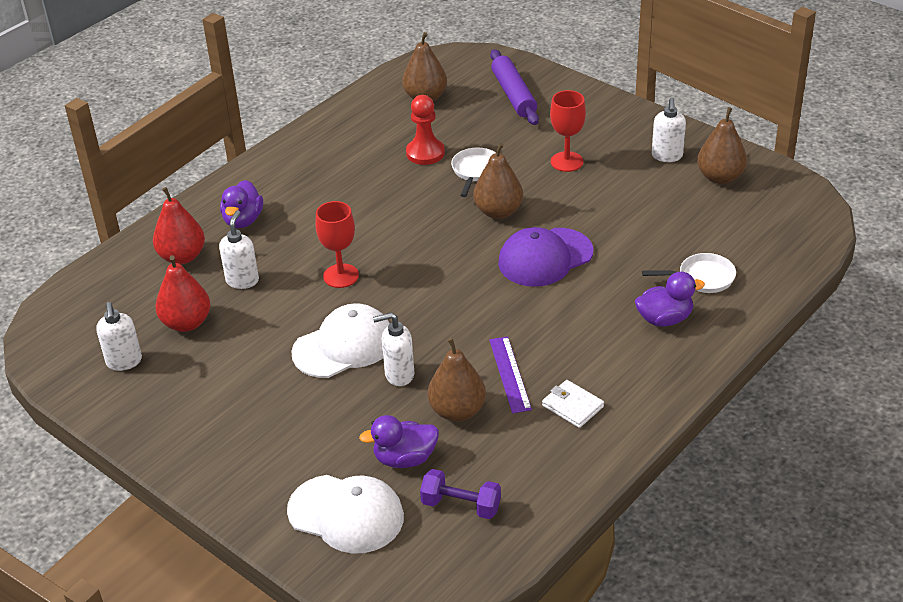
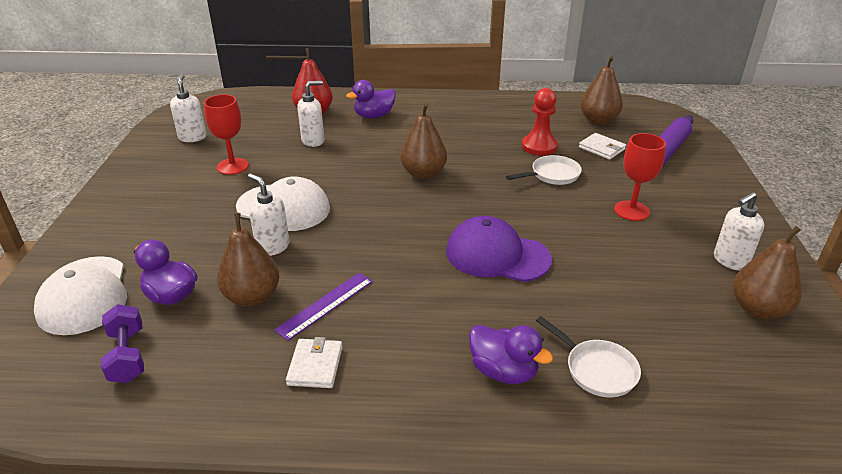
camera: 50 degrees right, 5 degrees down
(124, 362) = (192, 137): white soap dispenser -> white soap dispenser turned 135 degrees clockwise
(186, 323) = (250, 141): red pear -> none
(341, 276) = (360, 173): red goblet -> red goblet (232, 166)
(469, 123) = (601, 148): none -> white wallet
(498, 212) = (521, 206): brown pear -> brown pear (423, 174)

